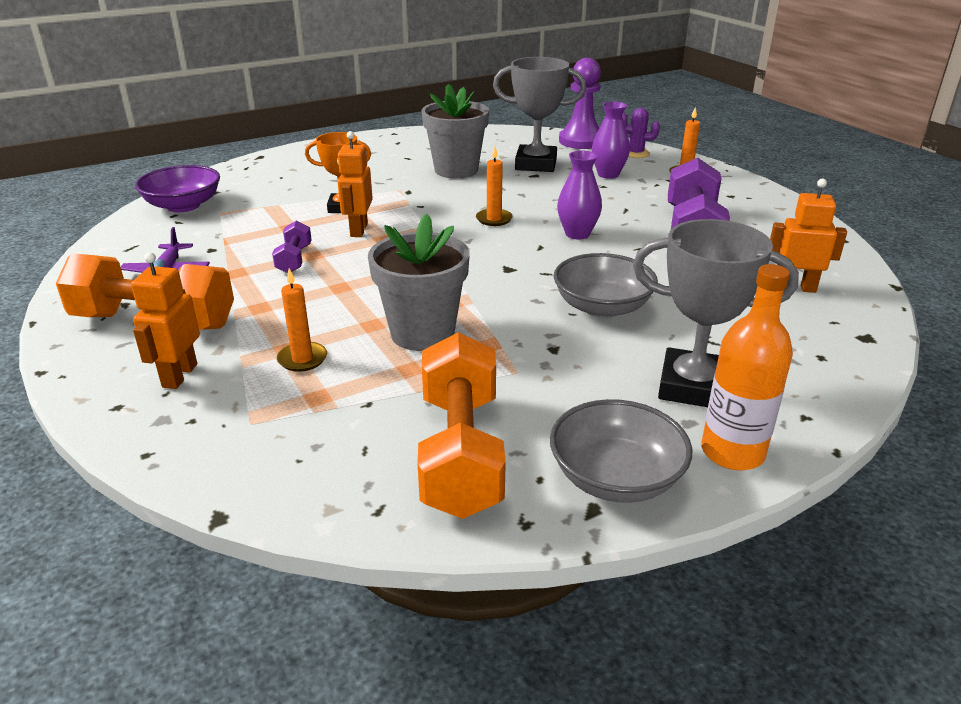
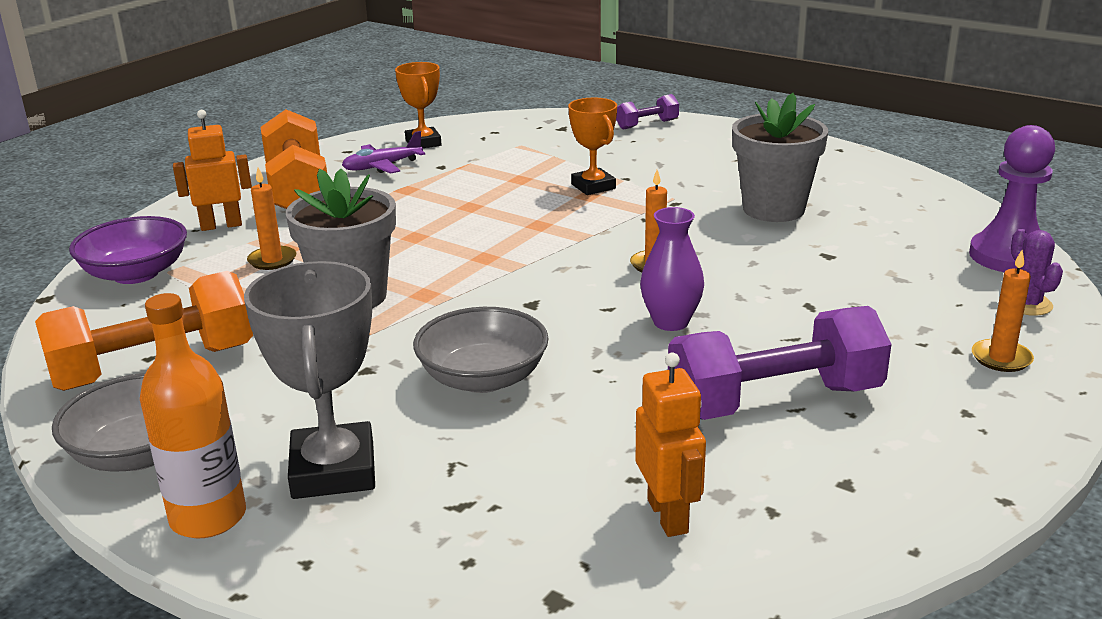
camera: 65 degrees right, 5 degrees down
(144, 246) = (423, 143): none -> orange trophy
(183, 206) = (517, 128): purple bowl -> purple bowl (136, 274)
(294, 259) = (452, 202): purple dumbbell -> purple dumbbell (647, 124)
(358, 230) = (546, 208): orange robot -> none
(536, 164) = (867, 247): grey trophy -> none
(608, 174) = (905, 301): purple vase -> none

